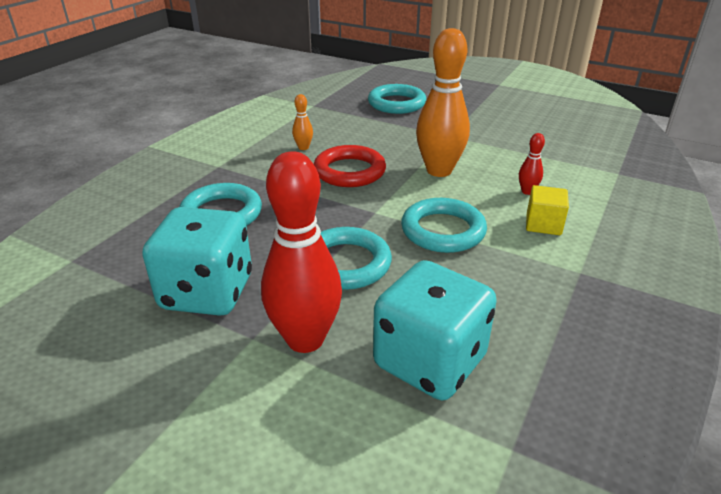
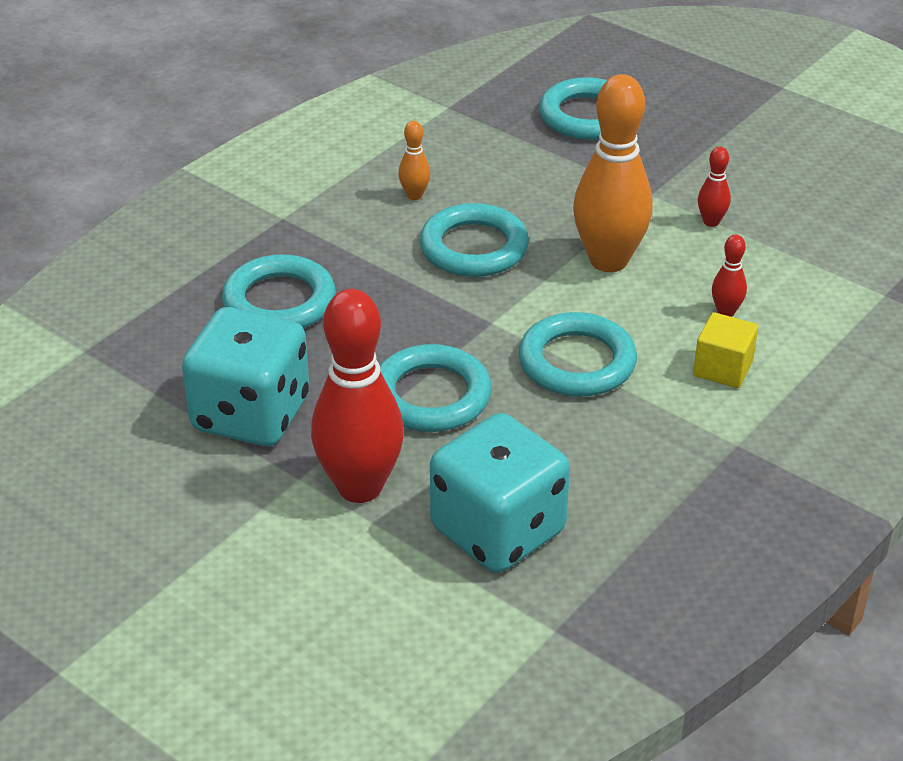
camera: 10 degrees right, 5 degrees up
(349, 171) = (474, 248): red ring -> turquoise ring
(492, 146) = (711, 222): none -> red bowling pin

